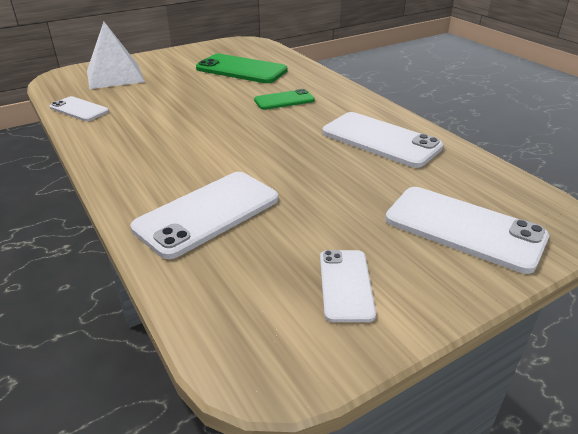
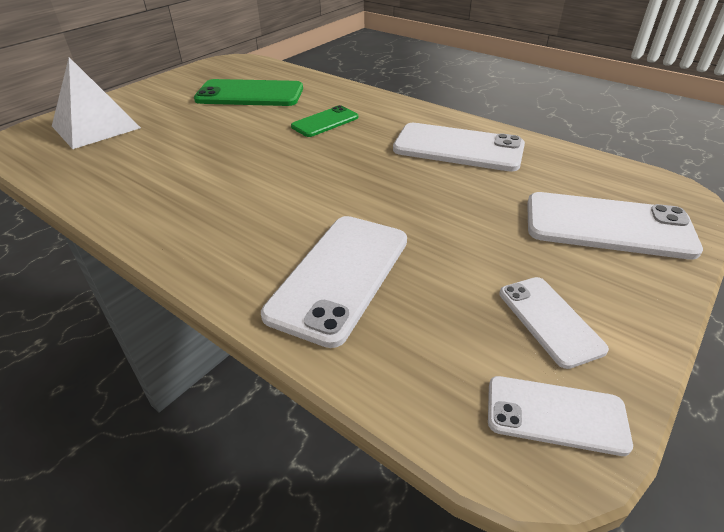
camera: 20 degrees left, 5 degrees up
(79, 109) = (77, 178): white phone -> white phone (556, 415)

